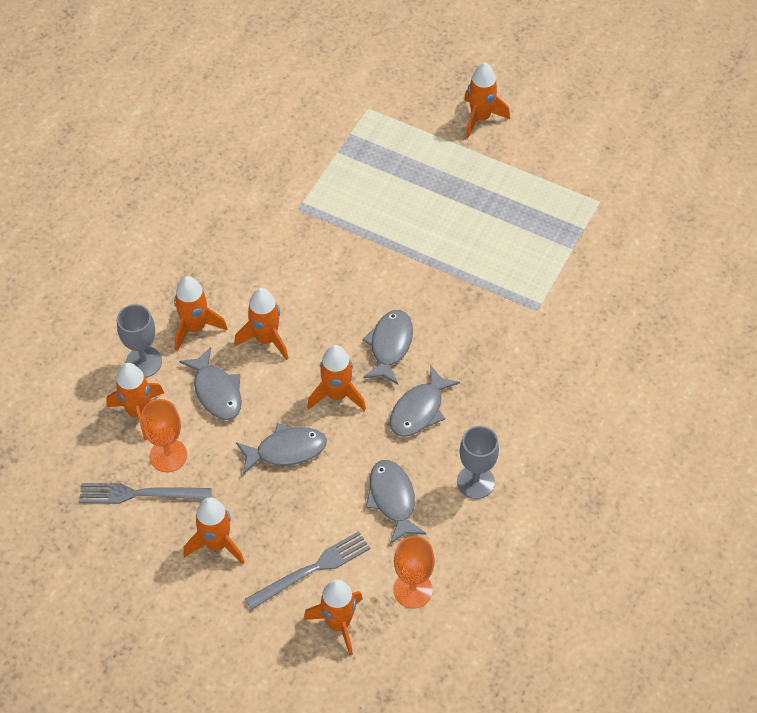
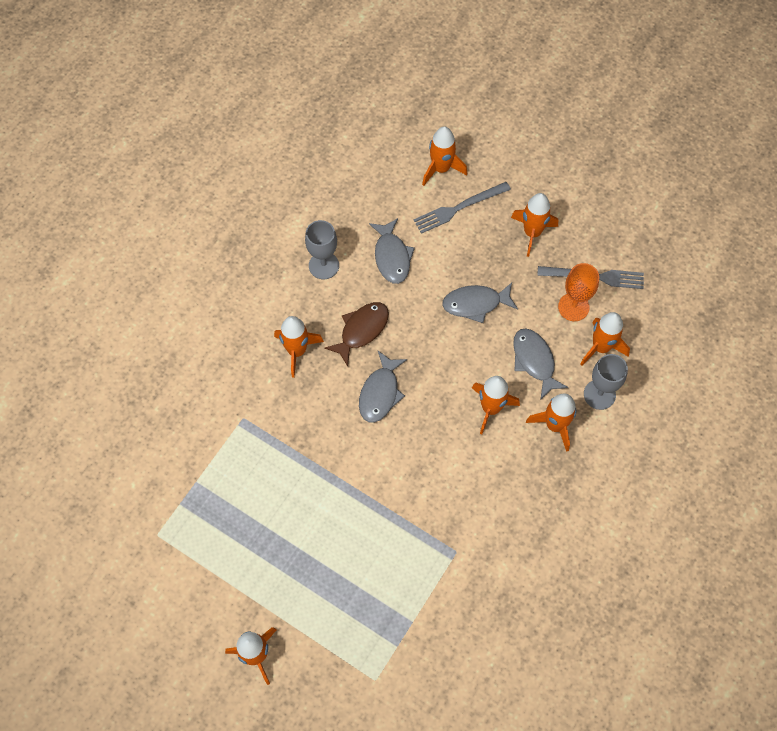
camera: 175 degrees left, 10 degrees up
(337, 395) = (430, 349): orange rocket -> orange rocket (297, 351)
(412, 590) = (384, 187): orange goblet -> none
(419, 410) = (361, 330): grey fish -> brown fish

